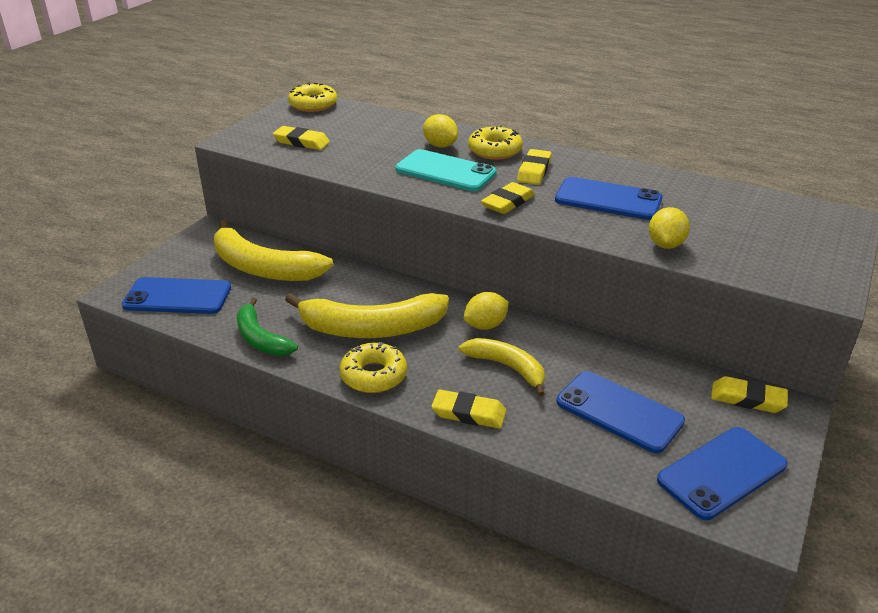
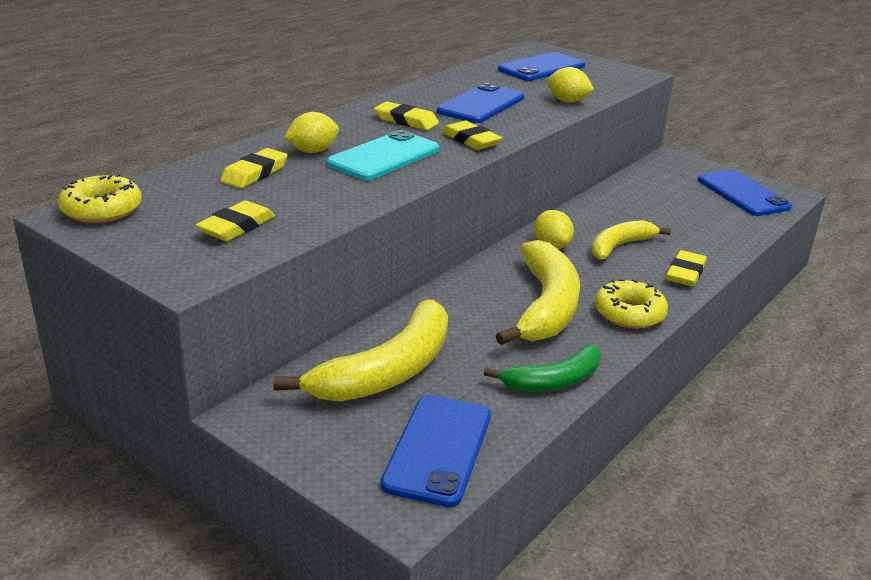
camera: 80 degrees left, 5 degrees down
(495, 150) = (346, 129): yellow donut -> none
(619, 411) = (679, 213): blue phone -> blue phone (541, 68)
(747, 399) = (661, 168): yellow eraser -> yellow eraser (255, 173)

